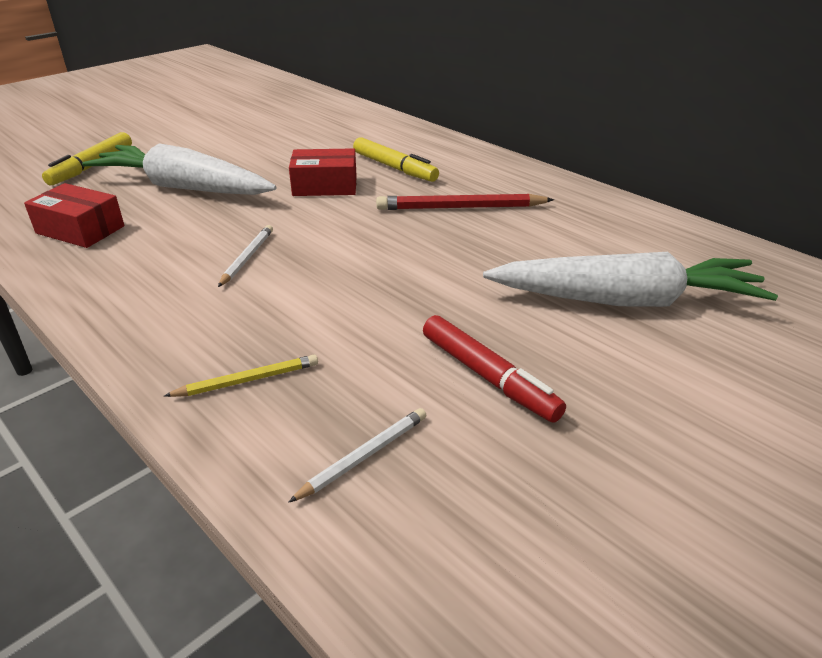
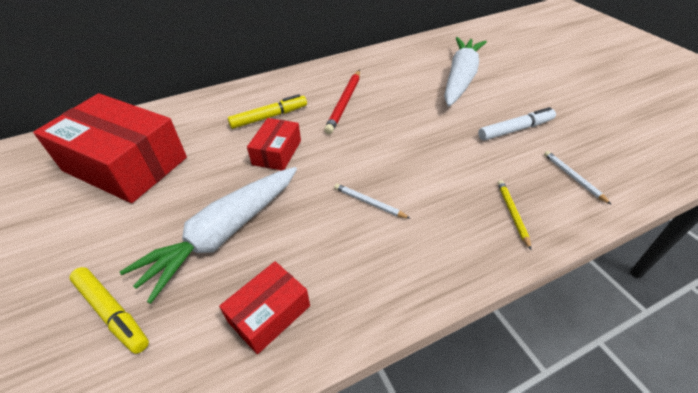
camera: 70 degrees left, 10 degrees up
(276, 123) = (125, 164): none -> red box
(488, 377) = (515, 130): red marker -> white marker

